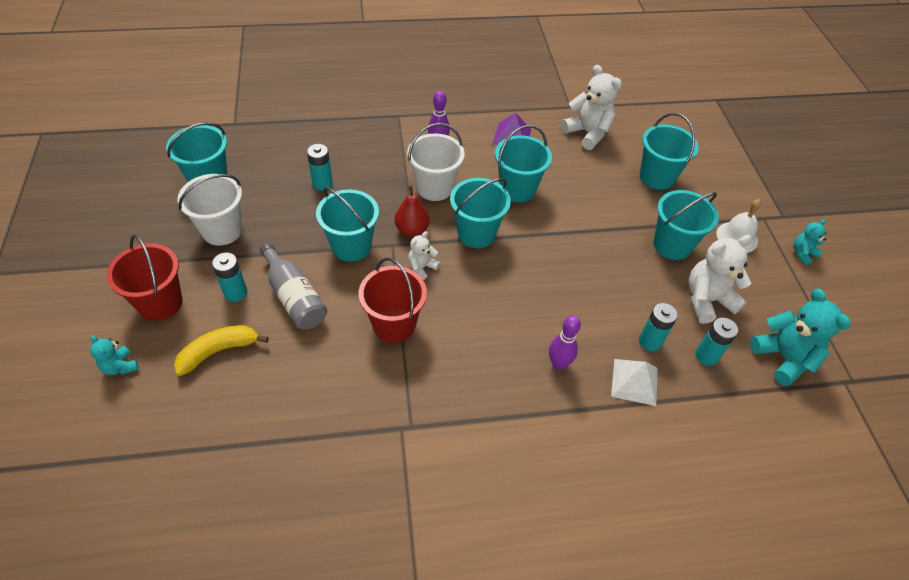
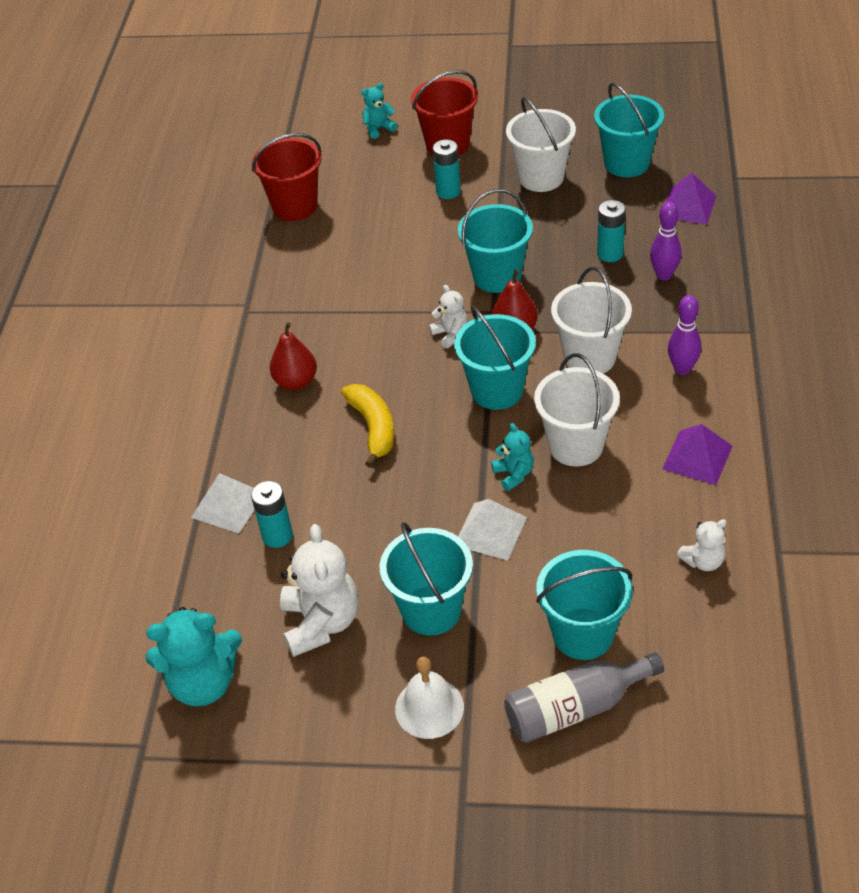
camera: 110 degrees right, 5 degrees down
(218, 351) = (377, 184): yellow banana -> yellow banana (373, 428)
(267, 145) = (688, 206): none -> purple pyramid
(294, 297) = (431, 232): grey bottle -> grey bottle (575, 708)
(394, 324) = (373, 306): red bucket -> red bucket (295, 206)
(493, 363) = (296, 381): none -> red pear
(517, 189) = (576, 445): turquoise bucket -> white bucket
(558, 363) = (276, 438): purple bowling pin -> purple bowling pin (664, 275)
(587, 133) = (703, 561): white teddy bear -> white teddy bear, size x0.53
(601, 224) = (490, 531): none -> white pyramid
(706, 356) = (237, 591): turquoise battery -> none
(802, 253) = (374, 796): turquoise teddy bear -> turquoise teddy bear (514, 474)

